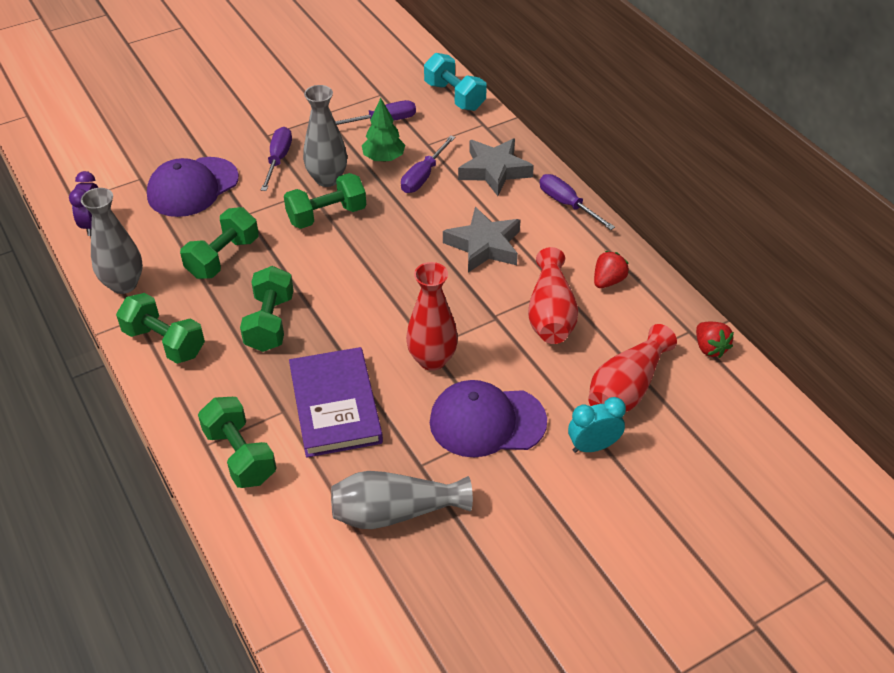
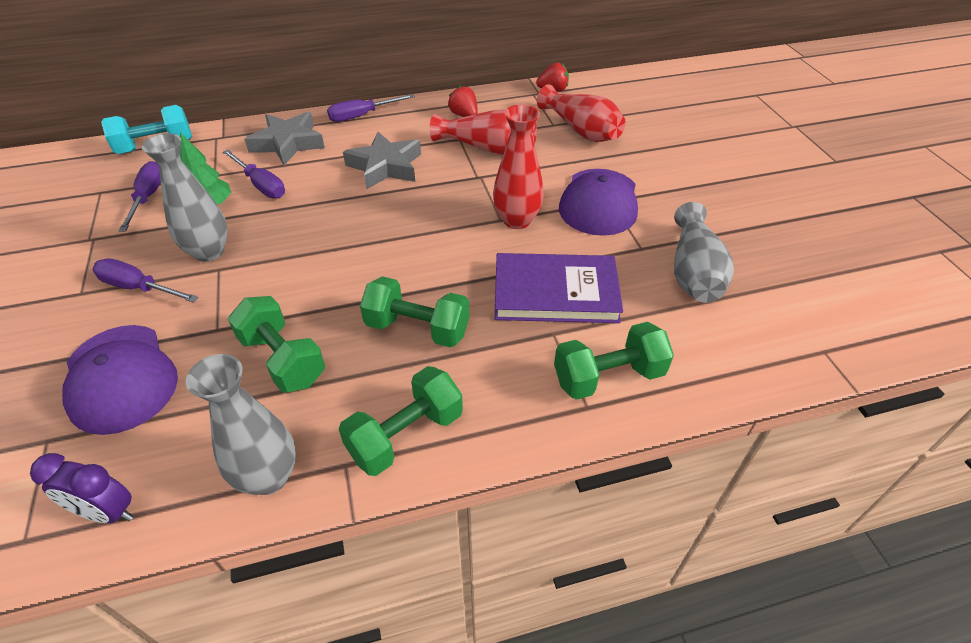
camera: 75 degrees left, 0 degrees up
(326, 215) = (270, 260): green dumbbell -> none
(593, 446) = (636, 156): turquoise clock -> none

